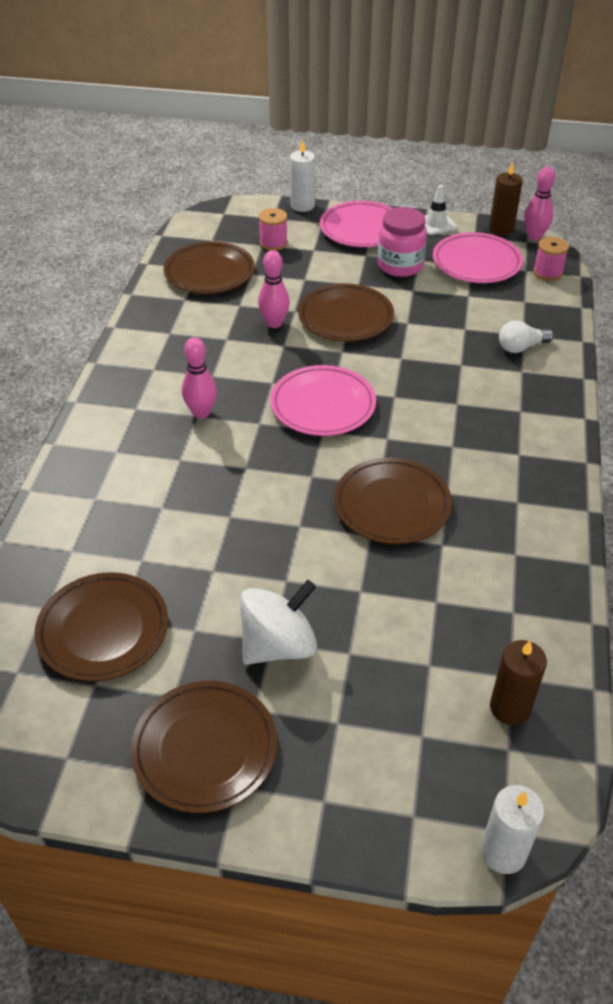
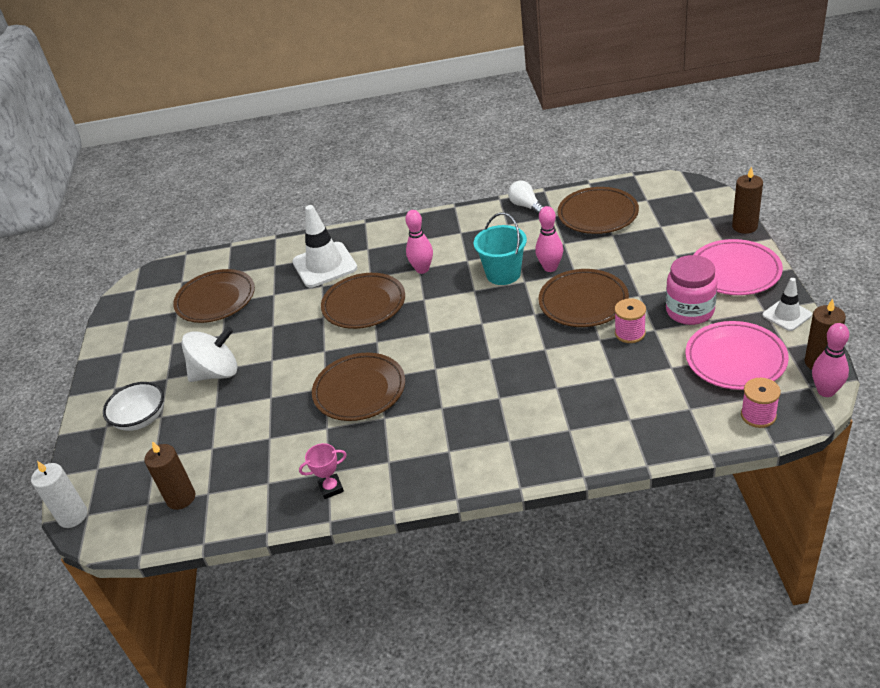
camera: 80 degrees right, 5 degrees down
(118, 497) = (324, 265): none -> white traffic cone
(205, 749) = (137, 367): brown plate -> brown plate (364, 304)
(260, 356) = (503, 274): none -> turquoise bucket
(273, 243) = (668, 231): pink spool -> pink spool (630, 333)
(278, 645) = (216, 373): white spinning top -> white spinning top turned 60 degrees counterclockwise
(302, 206) = (744, 226): white candle -> brown candle
(323, 405) = (459, 323): pink plate -> none
(330, 750) = (141, 419): none -> white bowl
(521, 347) = (607, 421): white light bulb -> white light bulb (526, 206)
(541, 555) = (331, 488): none -> pink trophy

